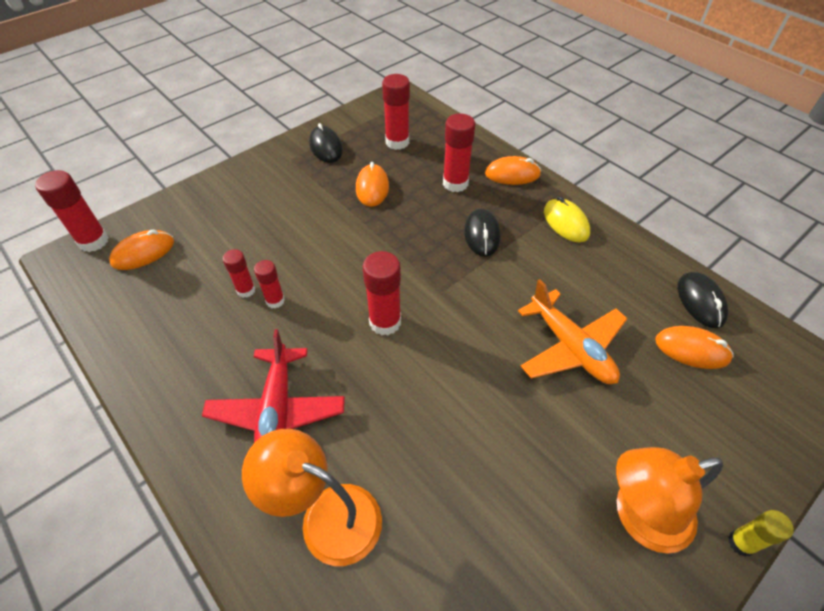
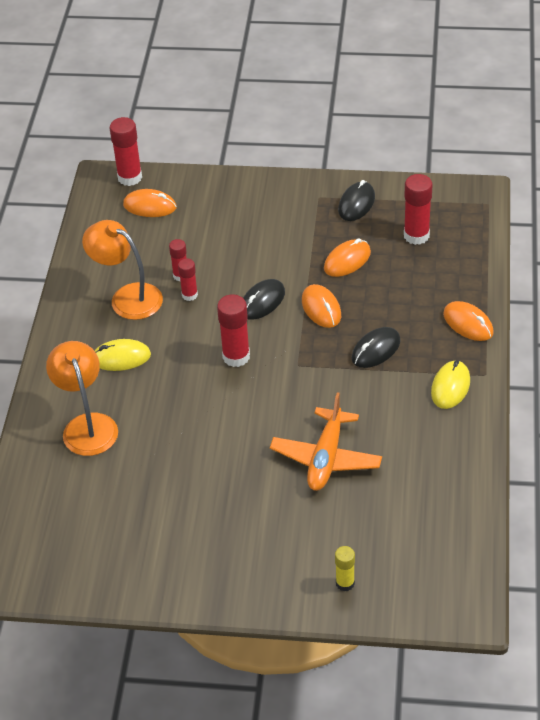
camera: 50 degrees right, 5 degrees down
(277, 410) = (121, 358): red plane -> yellow mouse
(455, 183) = (412, 300): red glue stick -> none
(639, 516) = (234, 556): orange lamp -> orange lamp (127, 297)
(692, 349) = (402, 521): orange mouse -> orange mouse (321, 308)
(700, 301) = (459, 505): black mouse -> black mouse (262, 302)
(741, 543) = (268, 611): yellow glue stick -> yellow glue stick (345, 583)

